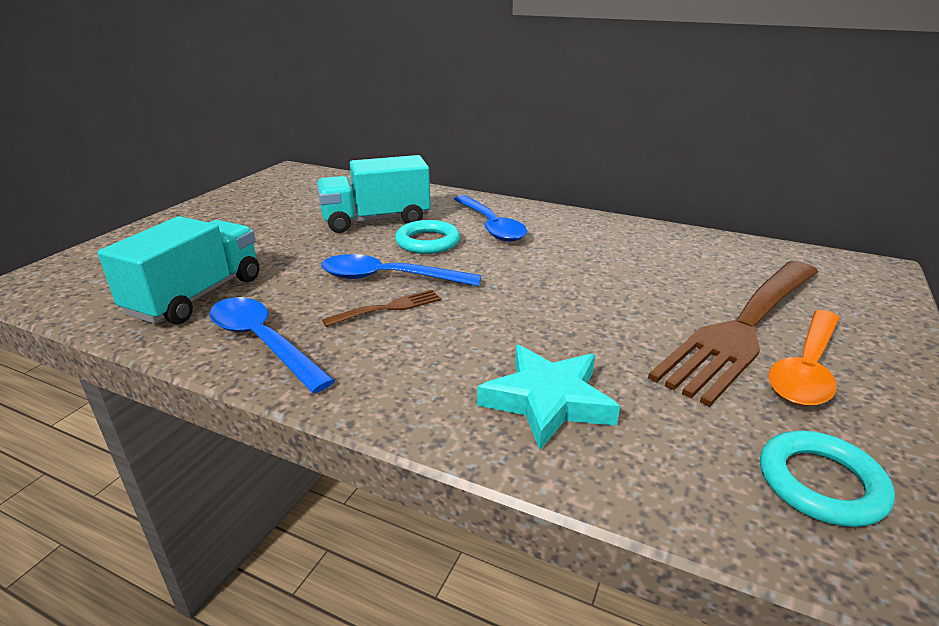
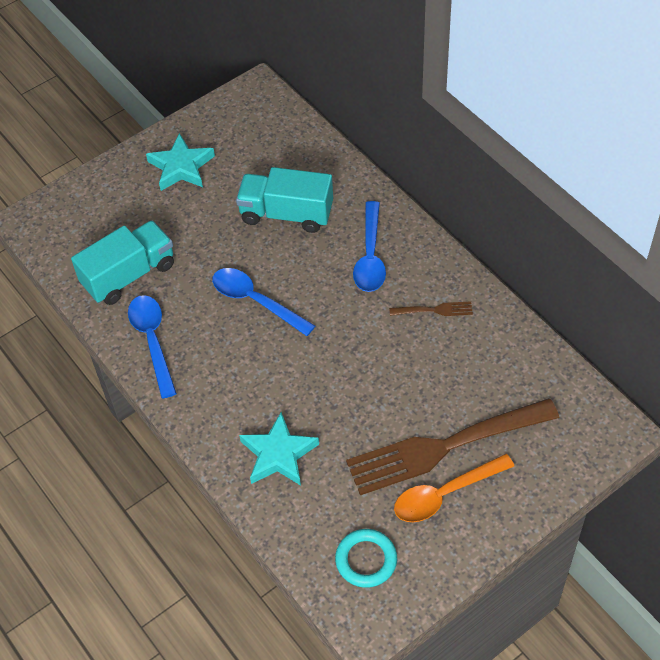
camera: 30 degrees right, 25 degrees up
(231, 216) = (181, 167): none -> turquoise star
(388, 308) = (238, 335): brown fork -> brown fork (435, 310)
(427, 242) = (308, 262): turquoise ring -> none

